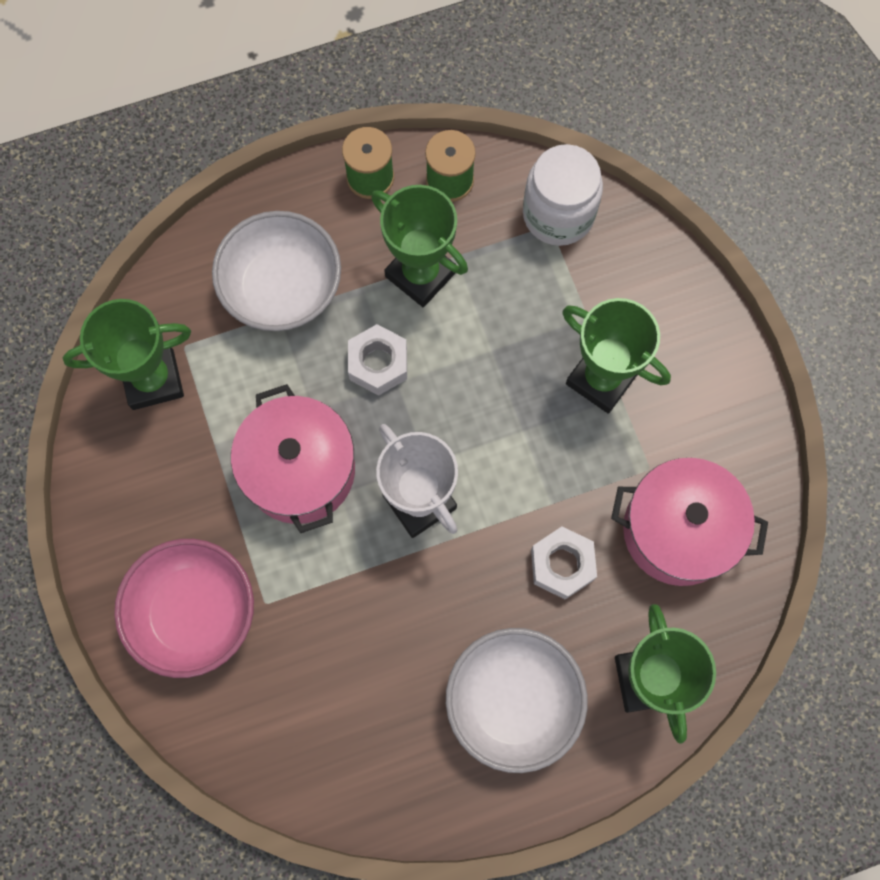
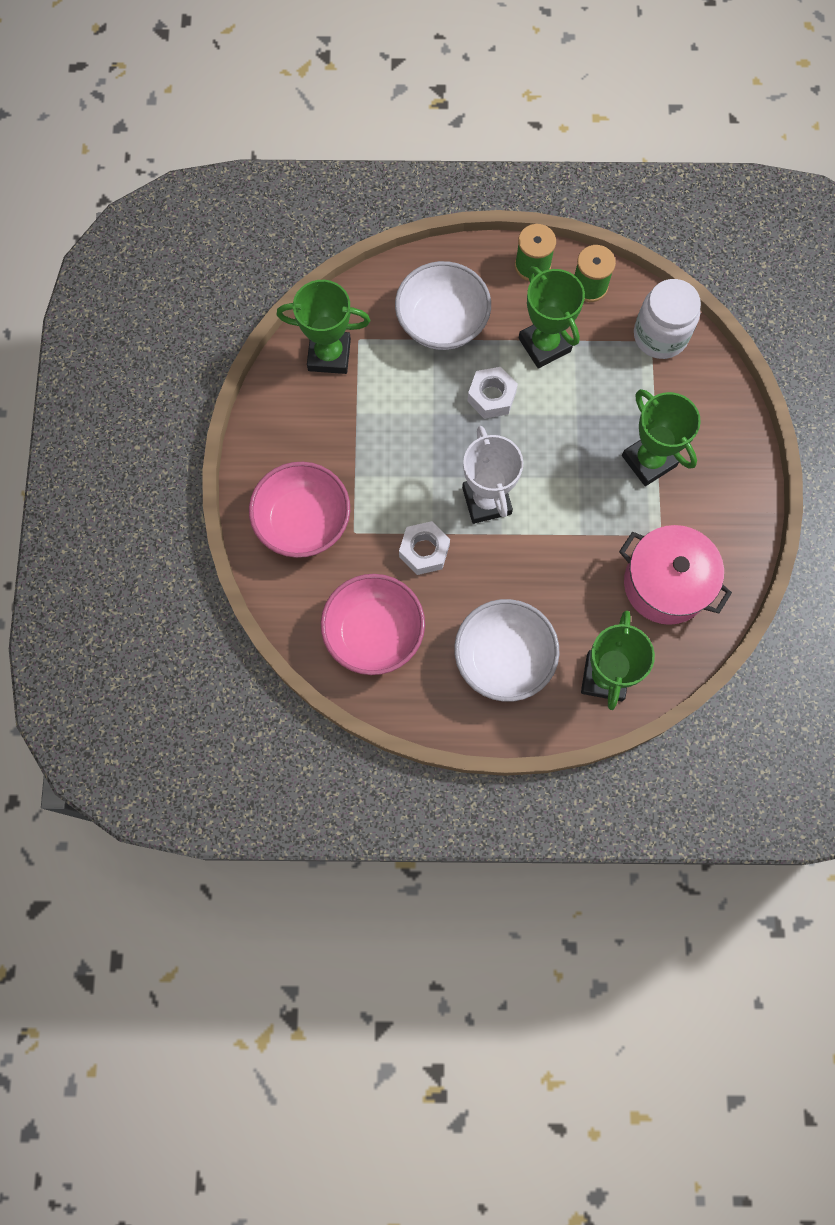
camera: 20 degrees right, 0 degrees up
(300, 470) = (410, 451): pink pot -> none
(337, 729) = (374, 633): none -> pink bowl
(562, 565) = (572, 578): white nut -> white nut (424, 551)

